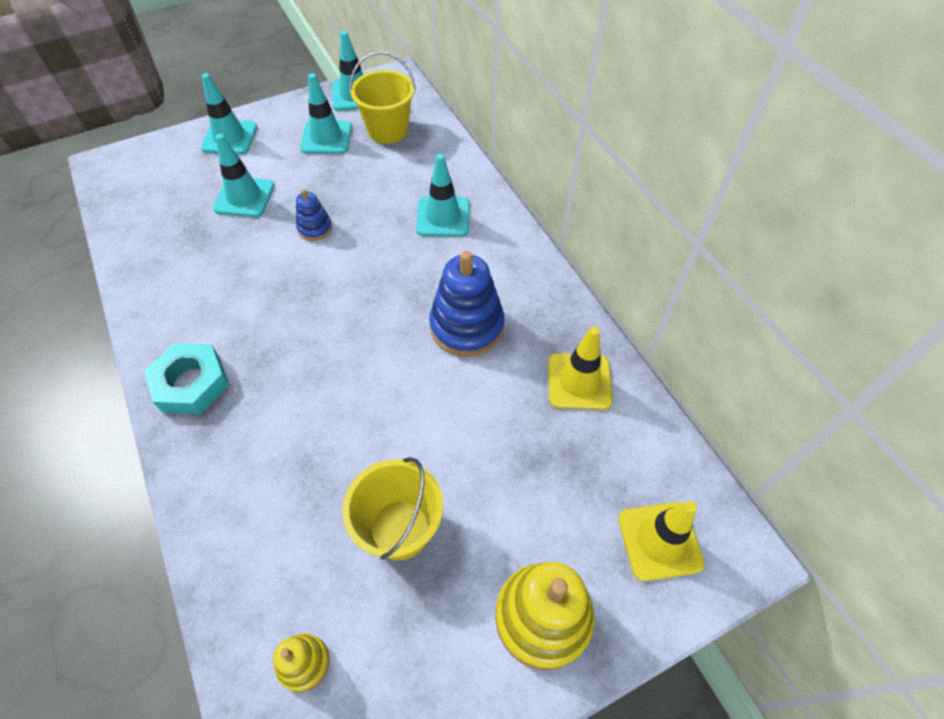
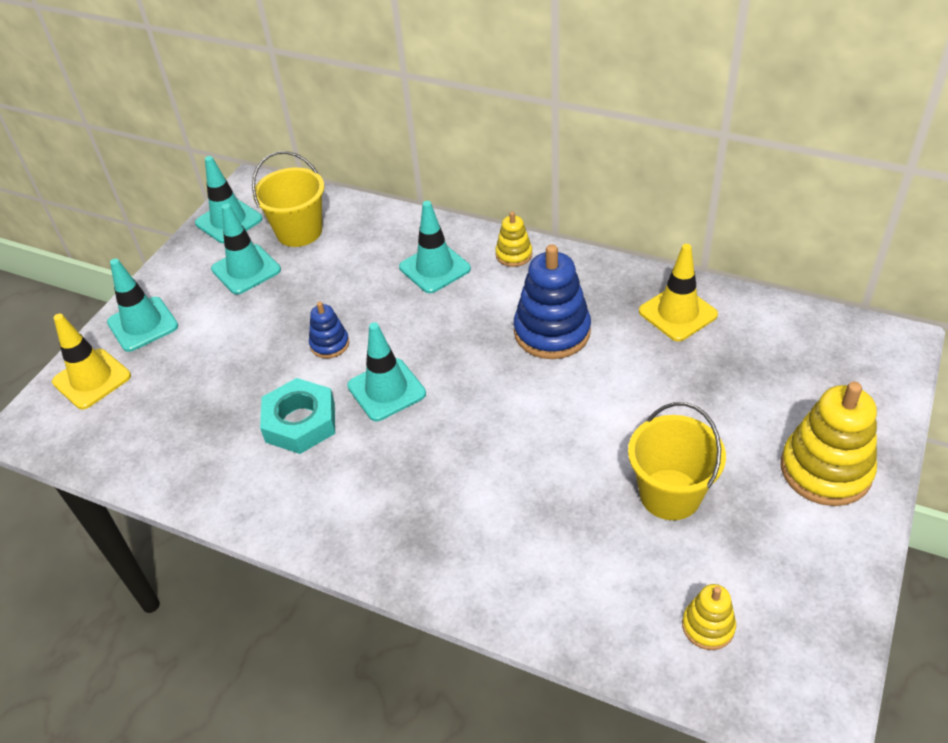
camera: 35 degrees left, 10 degrees down
(191, 383) = (371, 527): turquoise nut -> turquoise nut (300, 422)
(244, 197) = (226, 362): turquoise traffic cone -> turquoise traffic cone (386, 390)
(509, 244) = (514, 255): none -> yellow stacking toy
(660, 541) = (841, 371): yellow traffic cone -> yellow traffic cone (92, 379)

